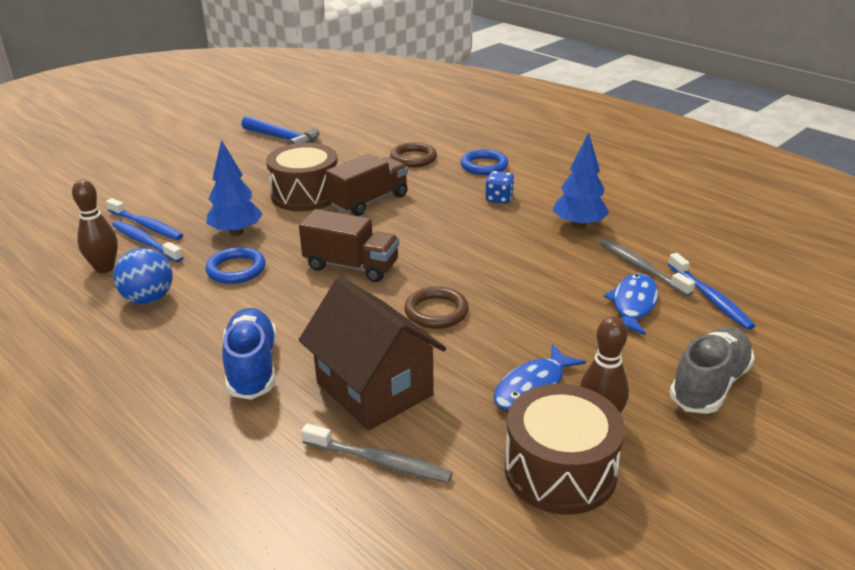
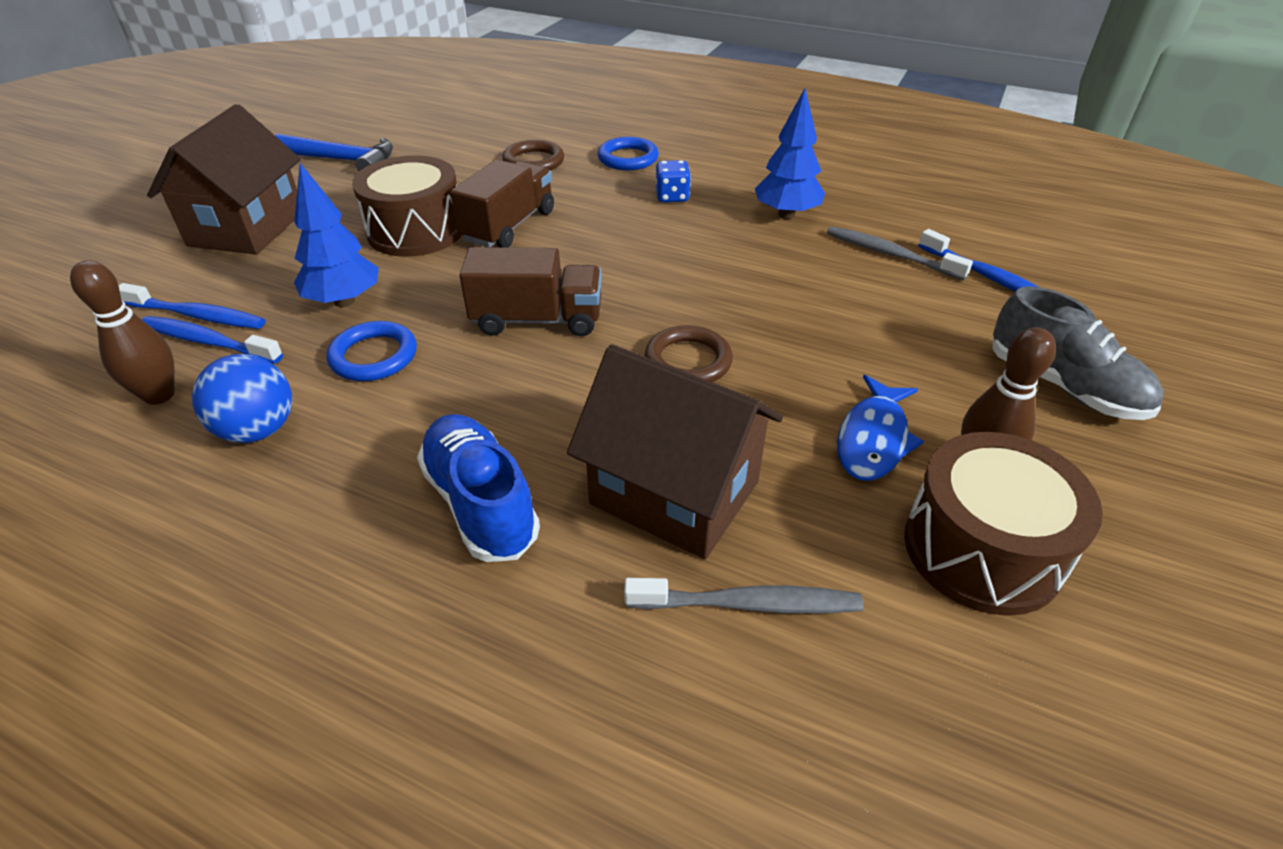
camera: 20 degrees left, 10 degrees up
(201, 176) = (247, 228): none -> brown house
(633, 305) = (913, 303): blue fish -> none
(709, 385) = (1063, 386): grey shoe -> grey shoe turned 120 degrees clockwise

